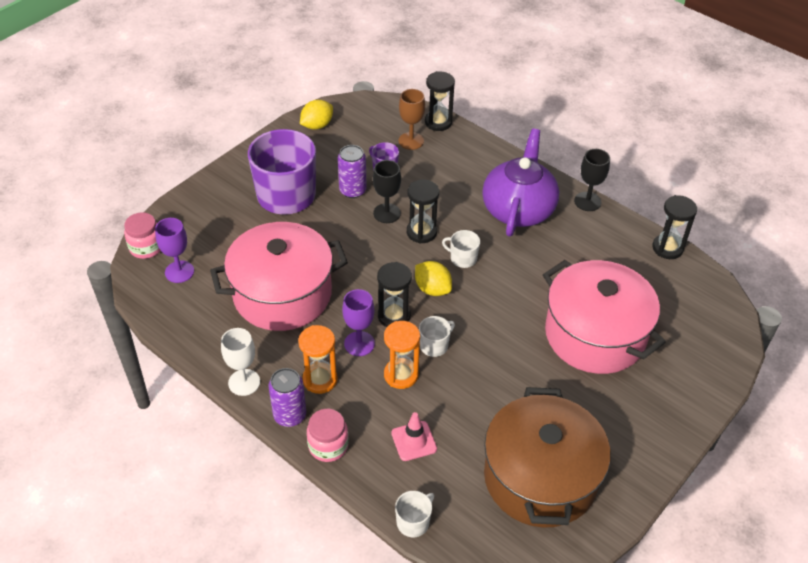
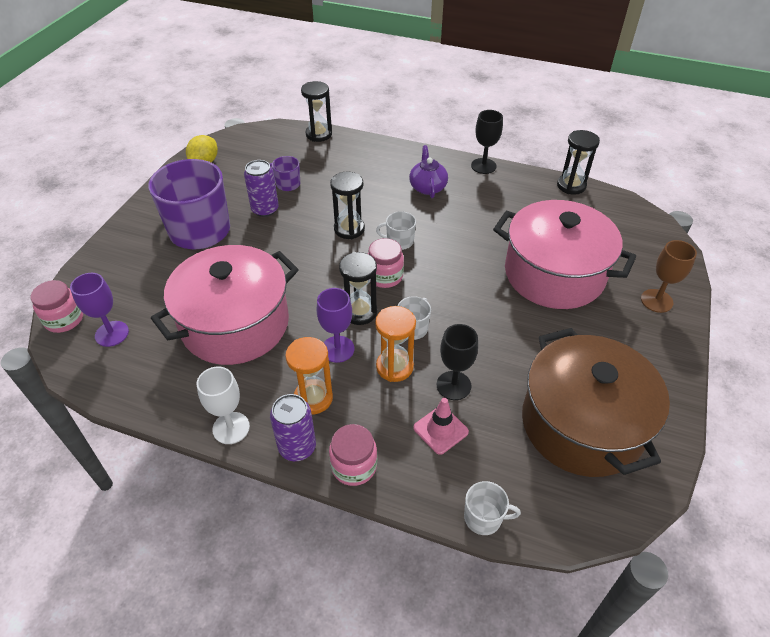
camera: 20 degrees left, 0 degrees up
(387, 213) = (307, 221): black goblet -> black goblet (453, 385)
(411, 141) = (301, 155): brown goblet -> brown goblet (656, 301)
(413, 522) = (484, 518): white mug -> white mug turned 75 degrees clockwise
(432, 289) = (385, 276): yellow lemon -> pink jar
(518, 209) = (427, 187): purple teapot -> purple teapot, size x0.53

